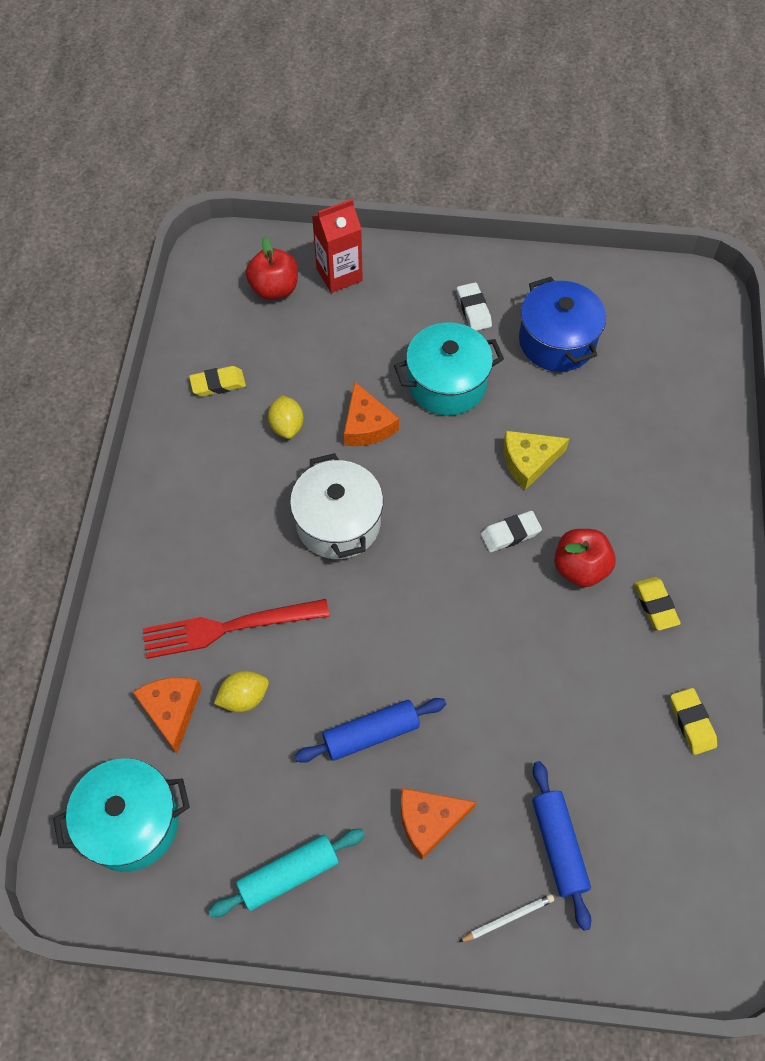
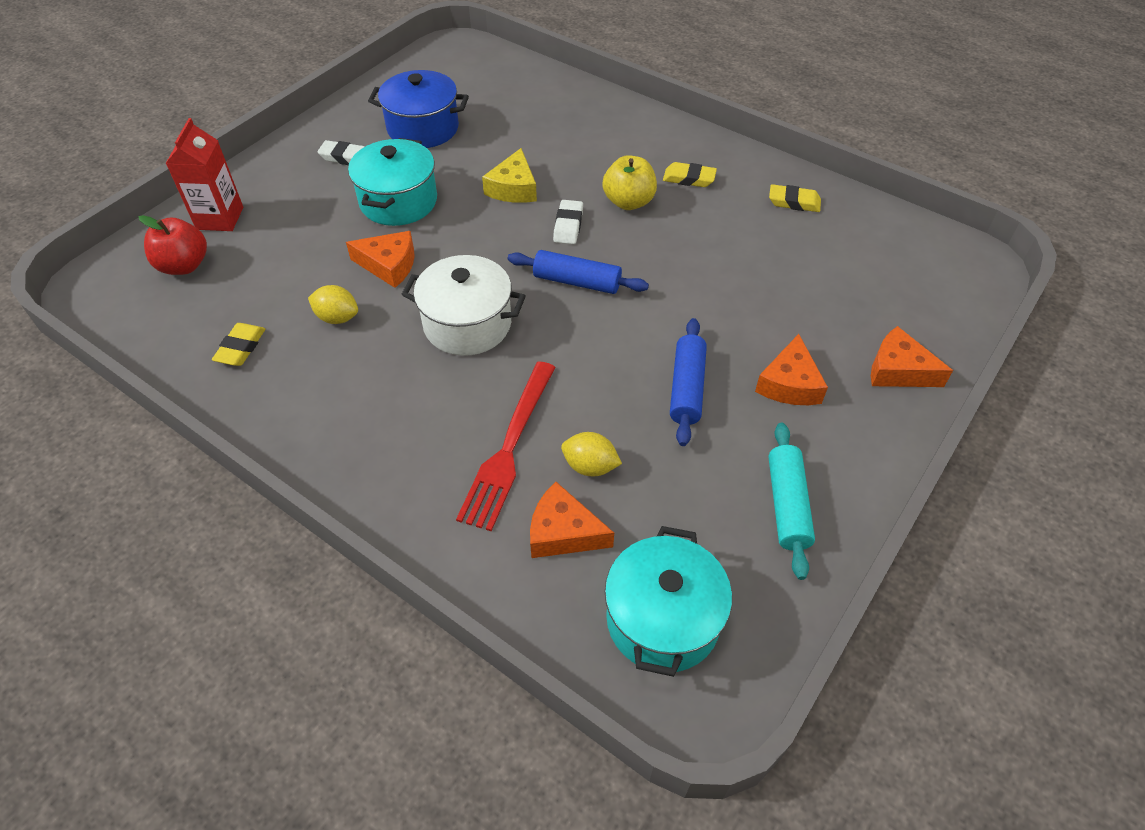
camera: 60 degrees left, 10 degrees down
(244, 697) = (590, 466): yellow lemon -> yellow lemon turned 75 degrees counterclockwise
(508, 918) = (898, 370): white pencil -> orange cheese
(558, 846) = (852, 314): blue rolling pin -> blue rolling pin (577, 281)
(580, 568) = (628, 202): red apple -> yellow apple

